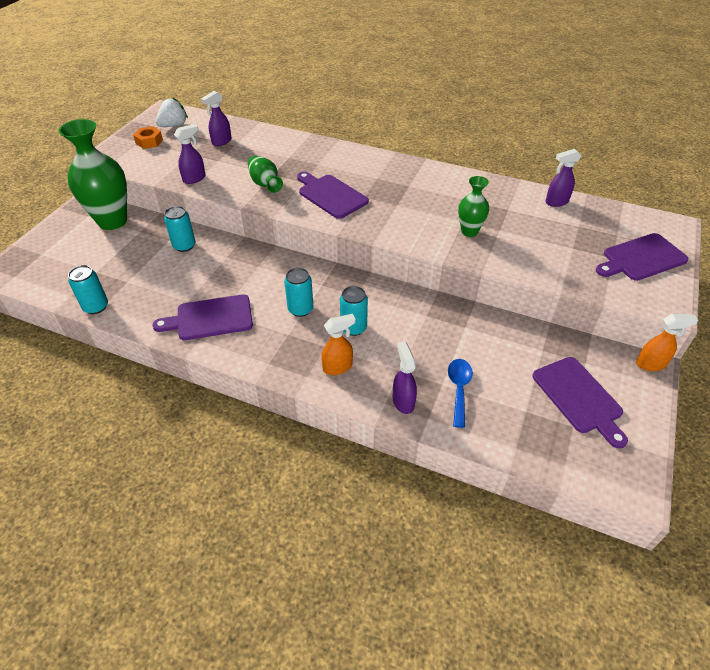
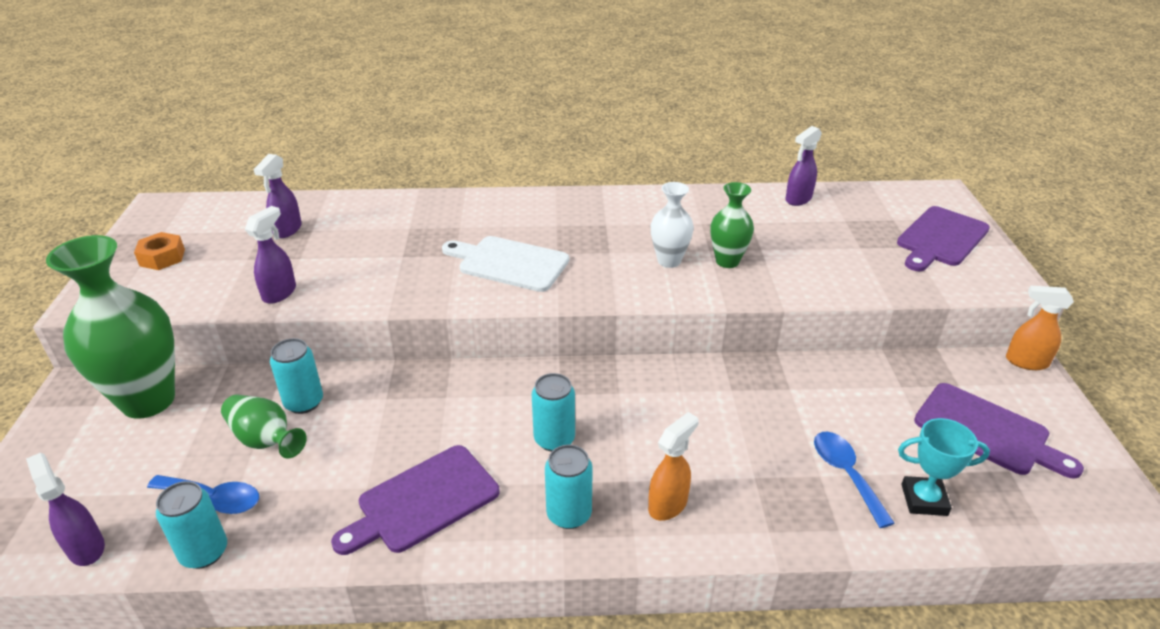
camera: 25 degrees left, 10 degrees down
(114, 282) = (214, 499): none -> blue spoon
(174, 125) = (190, 224): white strawberry -> none
(265, 183) = (399, 272): green vase -> green vase (265, 440)
(330, 195) = (509, 263): purple cutting board -> white cutting board
(353, 328) = (648, 440): turquoise can -> turquoise can (569, 514)
(403, 401) = (790, 519): purple spray bottle -> purple spray bottle (86, 548)
(431, 221) = (669, 261): none -> white vase
(497, 422) = (924, 500): none -> turquoise trophy
(651, 364) = (1025, 362): orange spray bottle -> orange spray bottle turned 135 degrees counterclockwise

